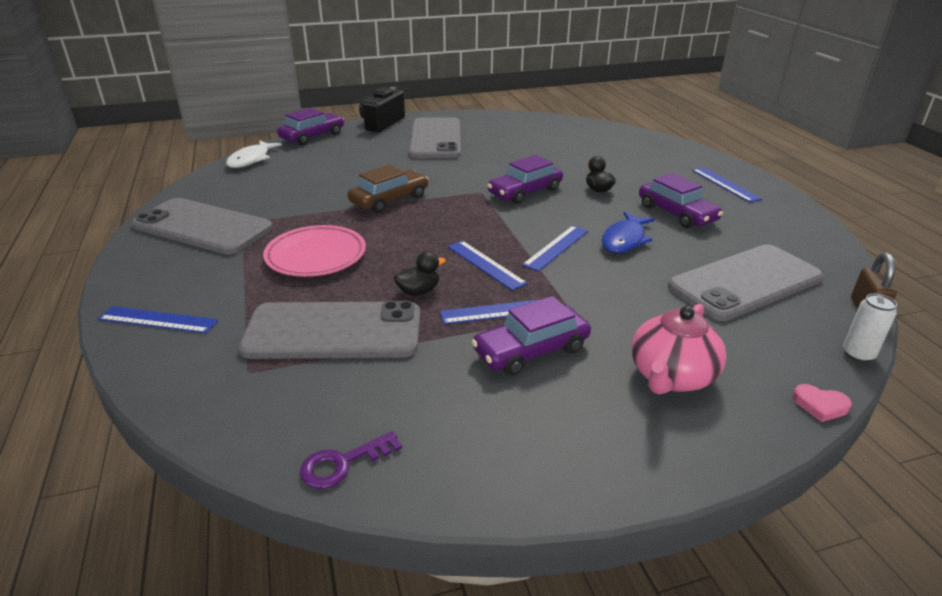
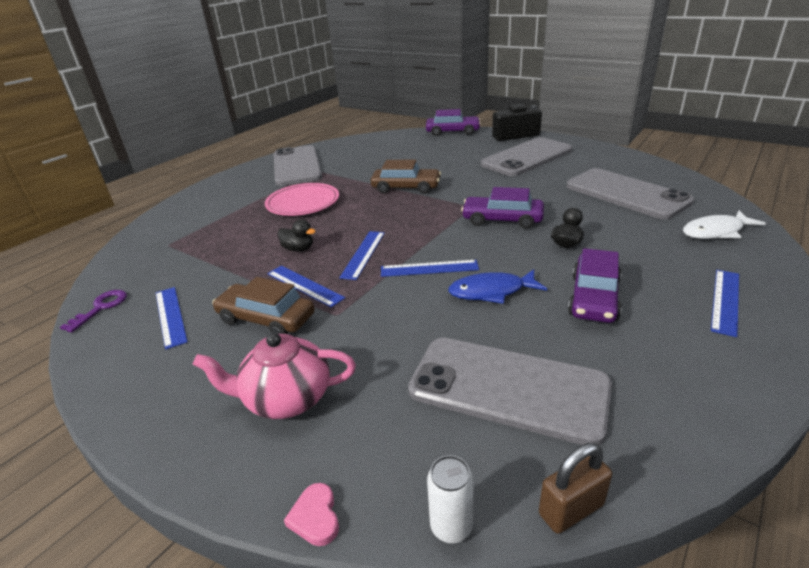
camera: 55 degrees right, 0 degrees up
(158, 320) = (195, 203): blue ruler -> blue ruler (170, 316)
(251, 159) = (392, 136): white fish -> white fish (716, 232)
(333, 331) = (225, 246): grey phone -> grey phone (626, 194)
(343, 463) = (101, 308): purple key -> purple key turned 90 degrees clockwise
(531, 350) = (266, 318): purple car -> brown car

